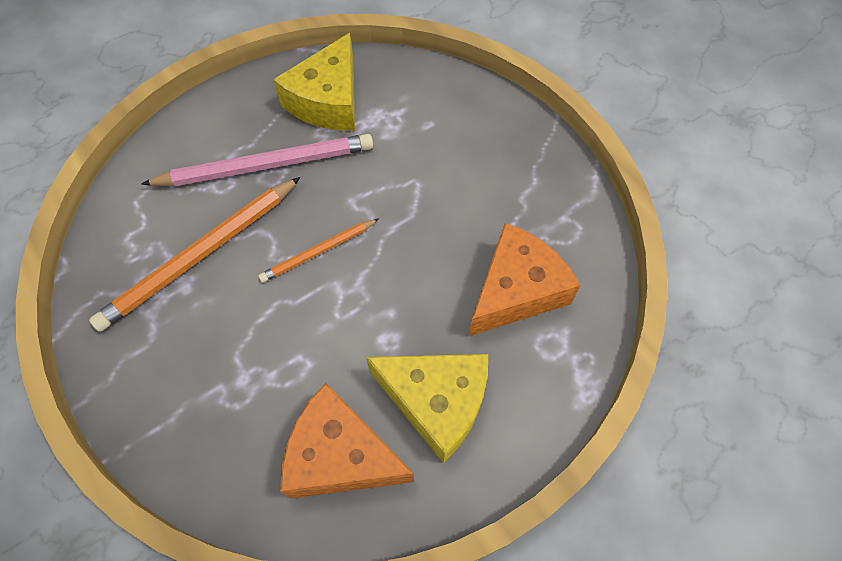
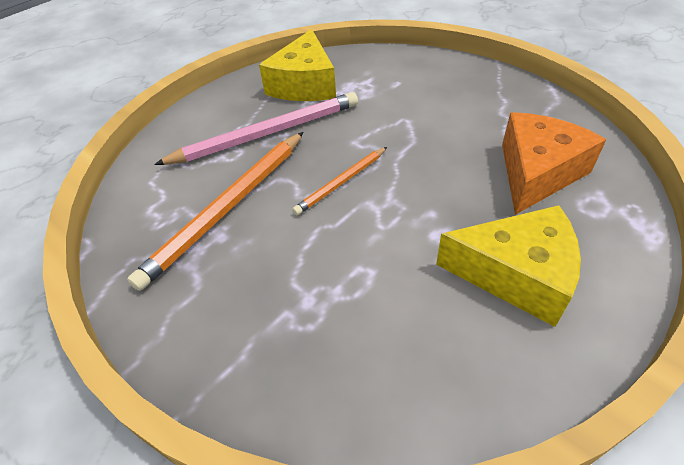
camera: 10 degrees left, 15 degrees down
(340, 455) = (443, 346): orange cheese -> none

